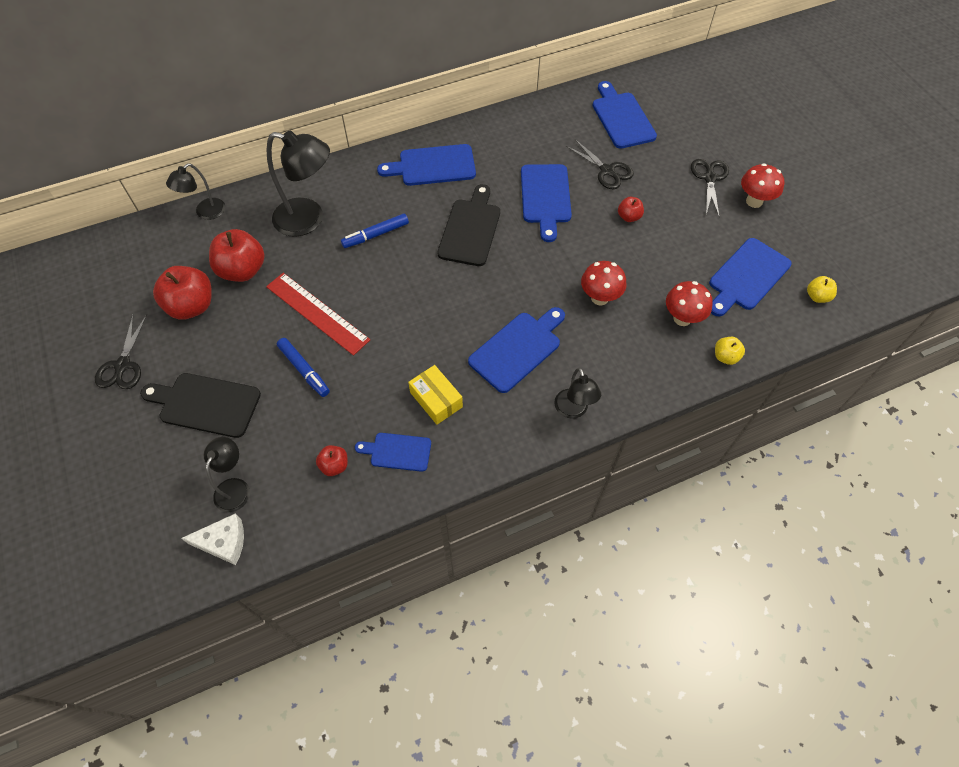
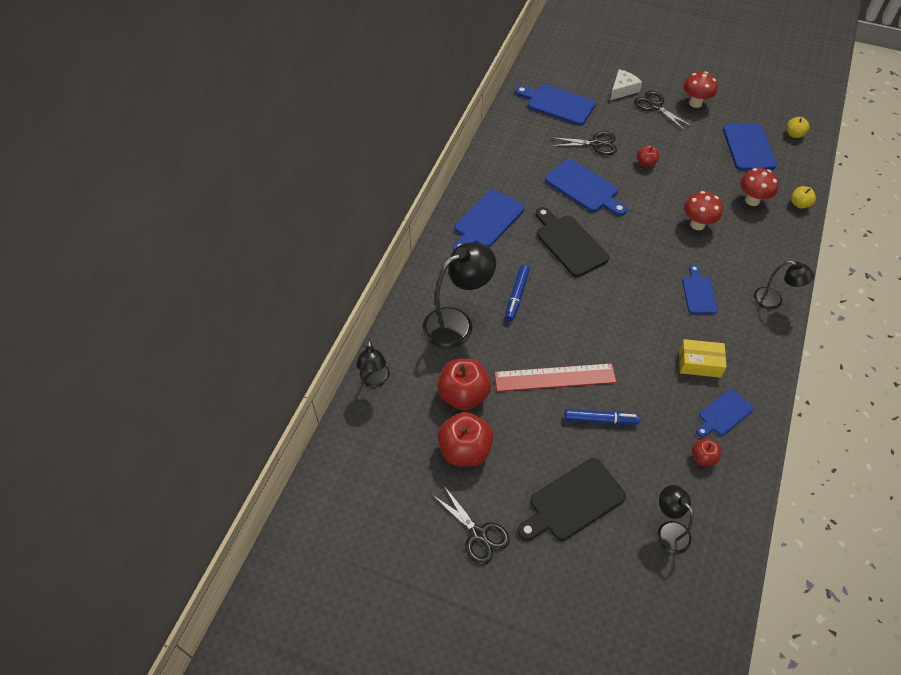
camera: 45 degrees left, 5 degrees down
(223, 542) = (711, 569): white cheese -> white cheese (623, 89)
(517, 349) = (698, 293): blue cutting board -> blue cutting board, size x0.62

